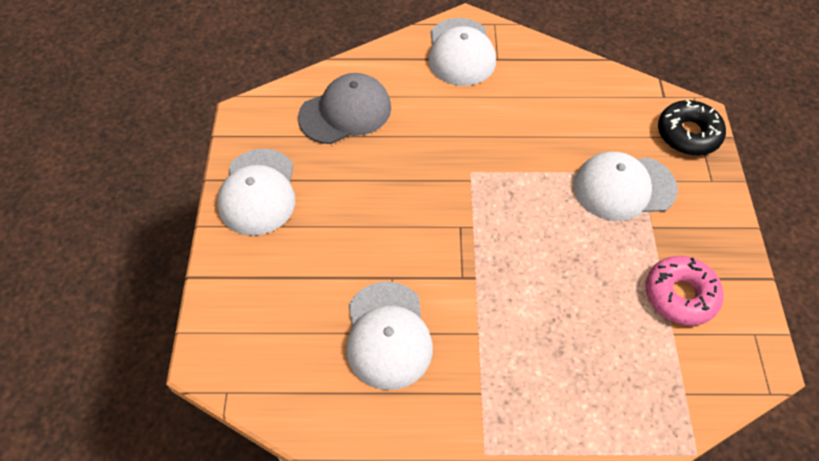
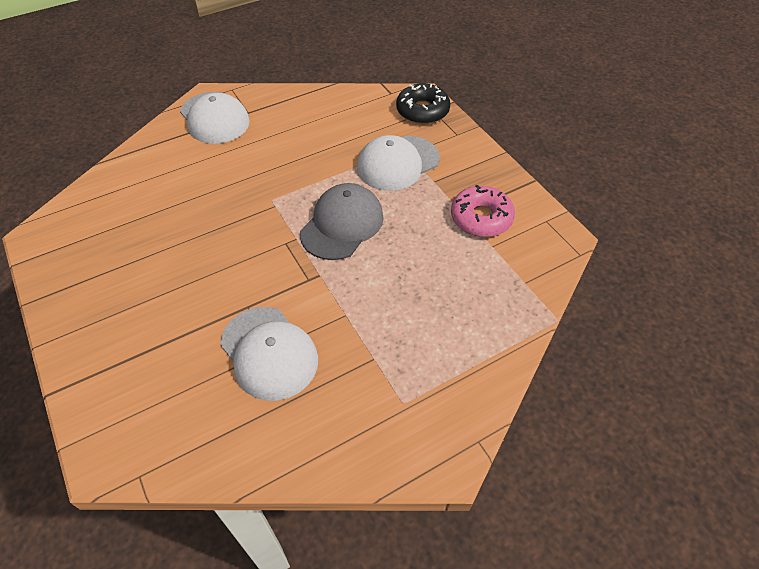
camera: 30 degrees left, 5 degrees down
(258, 192) = (83, 293): white cap -> none
(345, 112) = (135, 198): grey cap -> grey cap (342, 224)

